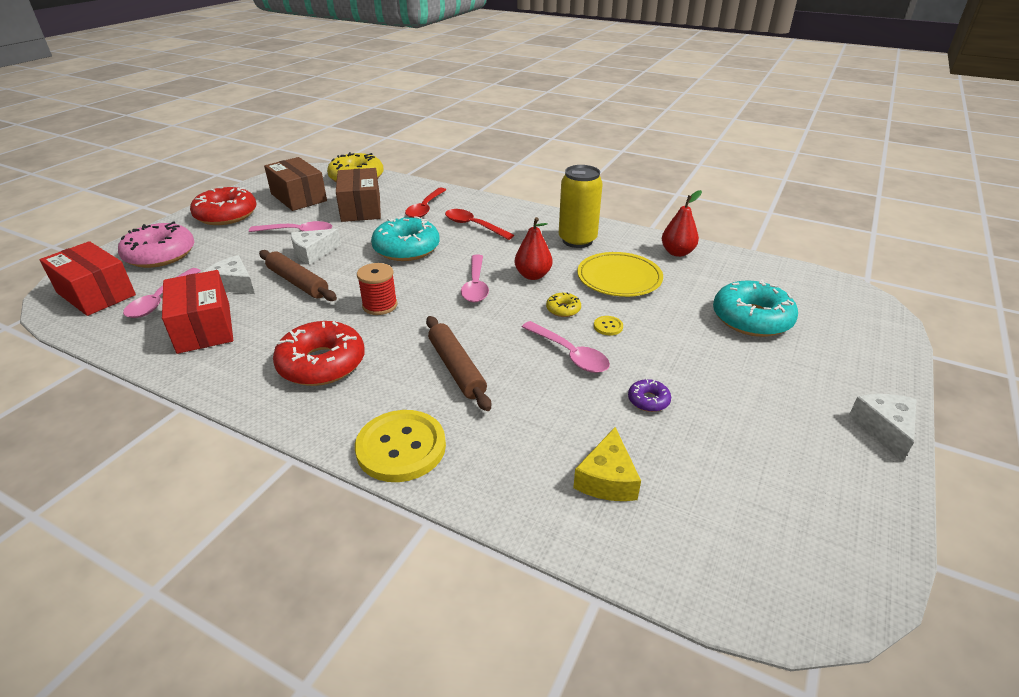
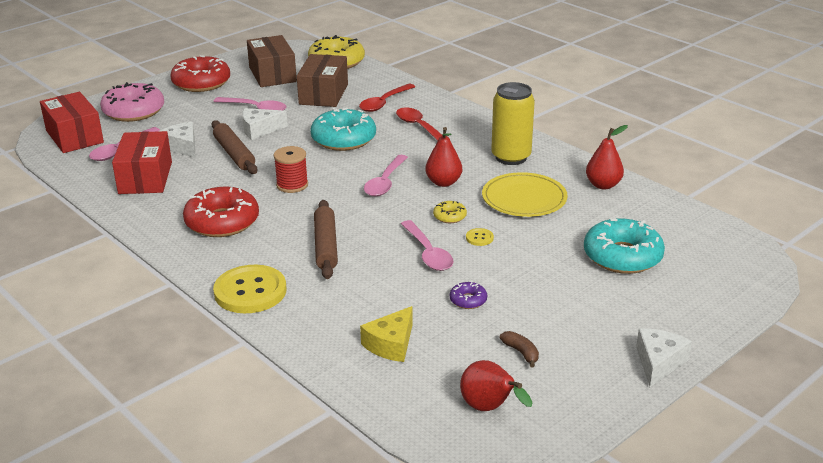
camera: 20 degrees right, 5 degrees down
(748, 452) = (521, 352): none -> brown banana
(775, 540) = (489, 409): none -> red pear

